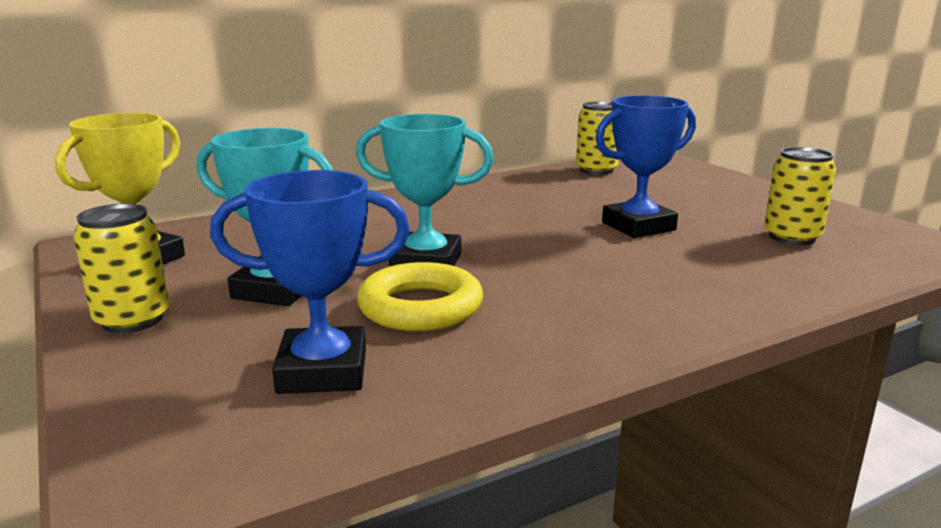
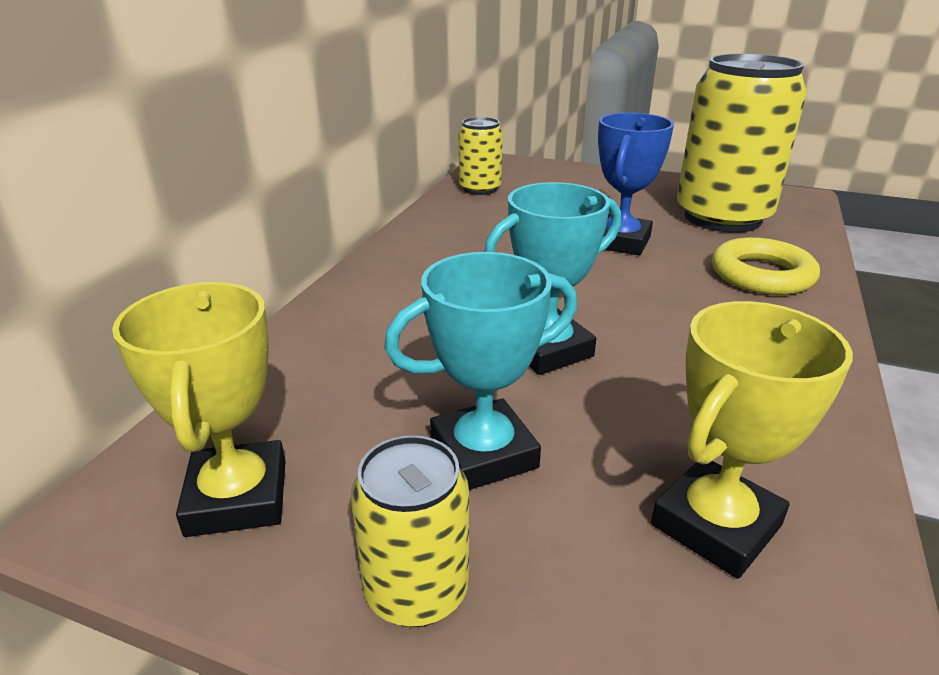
camera: 40 degrees left, 10 degrees up
(323, 370) = (715, 525): blue trophy -> yellow trophy
(420, 307) = (642, 404): yellow ring -> yellow ring (761, 275)
(792, 237) = (722, 218): yellow can -> yellow can, size x2.00

